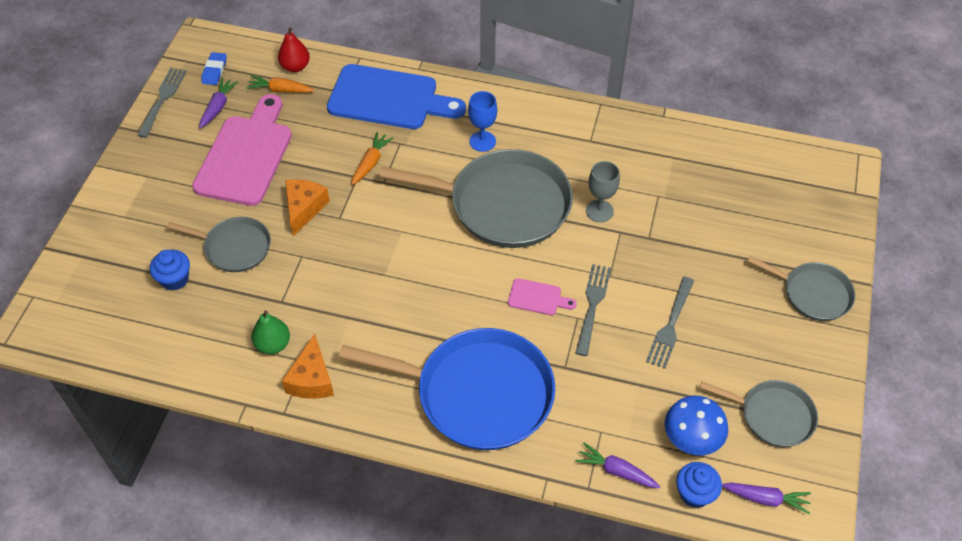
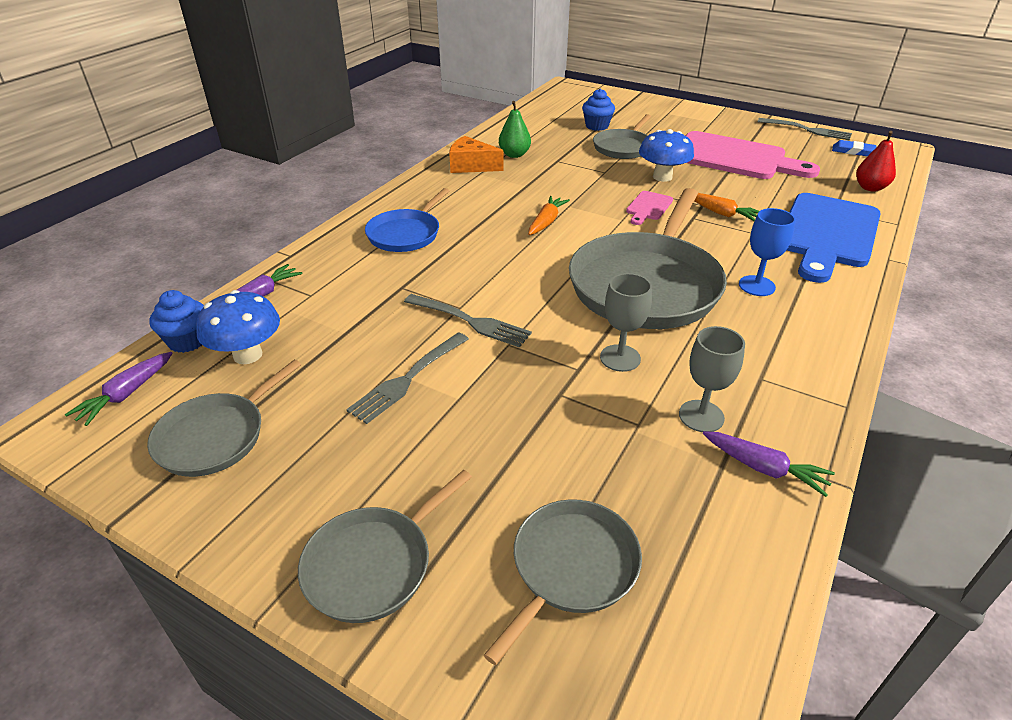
camera: 105 degrees right, 15 degrees down
(218, 107) = (800, 150): purple carrot -> purple carrot (764, 468)
(280, 90) = (830, 178): orange carrot -> orange carrot (546, 222)
(304, 209) = (662, 177): orange cheese -> blue mushroom
(477, 393) = (406, 234): blue pan -> blue pan, size x0.54
(537, 298) = (500, 285): pink cutting board -> pink cutting board (648, 207)
(638, 167) = (701, 416): none -> grey goblet
(670, 325) = (408, 378): grey fork -> grey fork turned 90 degrees counterclockwise
(771, 212) = (571, 567): none -> grey pan

